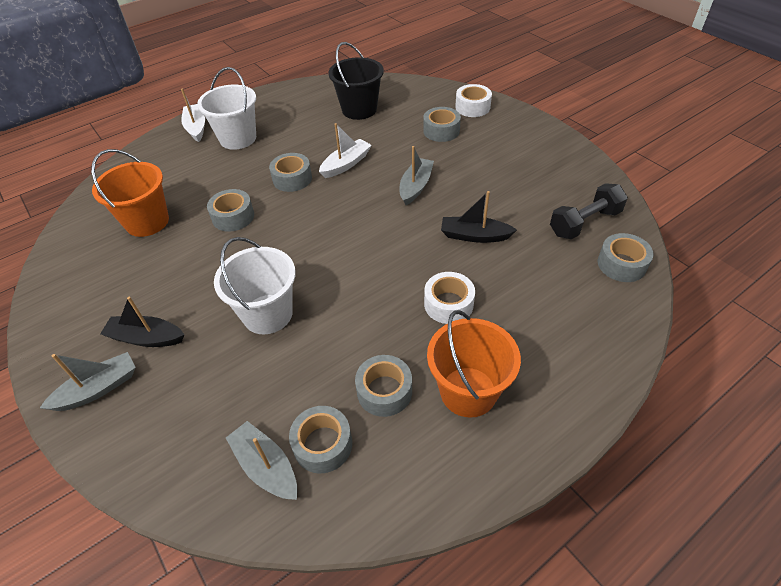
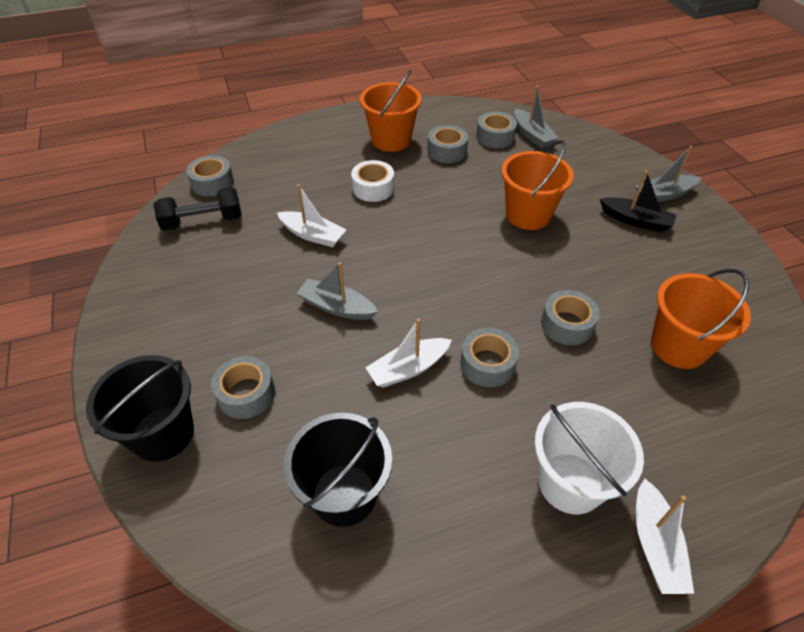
camera: 165 degrees left, 0 degrees up
(267, 314) = (528, 215): white bucket -> orange bucket
(415, 186) = (337, 307): grey boat -> grey boat turned 75 degrees clockwise
(472, 107) = (162, 433): white tape -> black bucket
(474, 236) = (313, 235): black boat -> white boat

